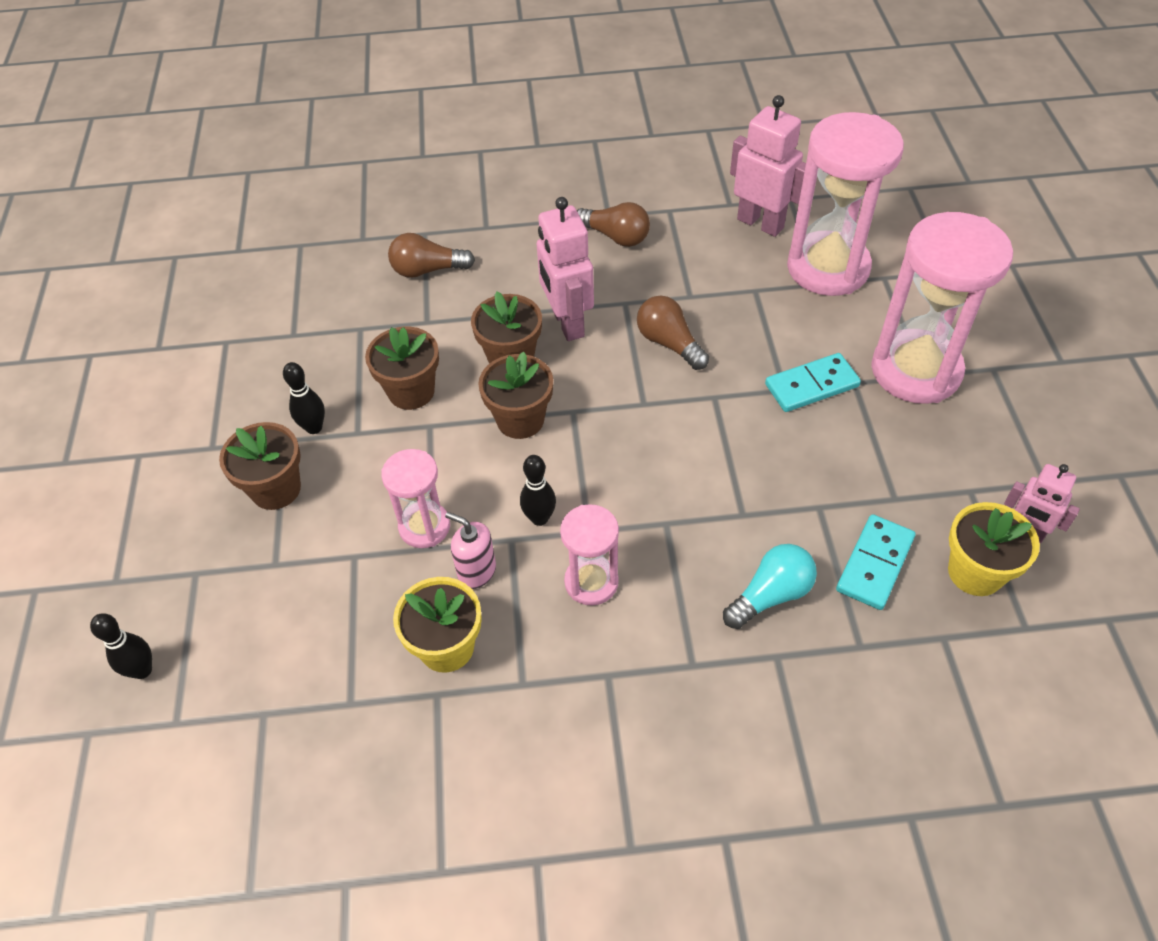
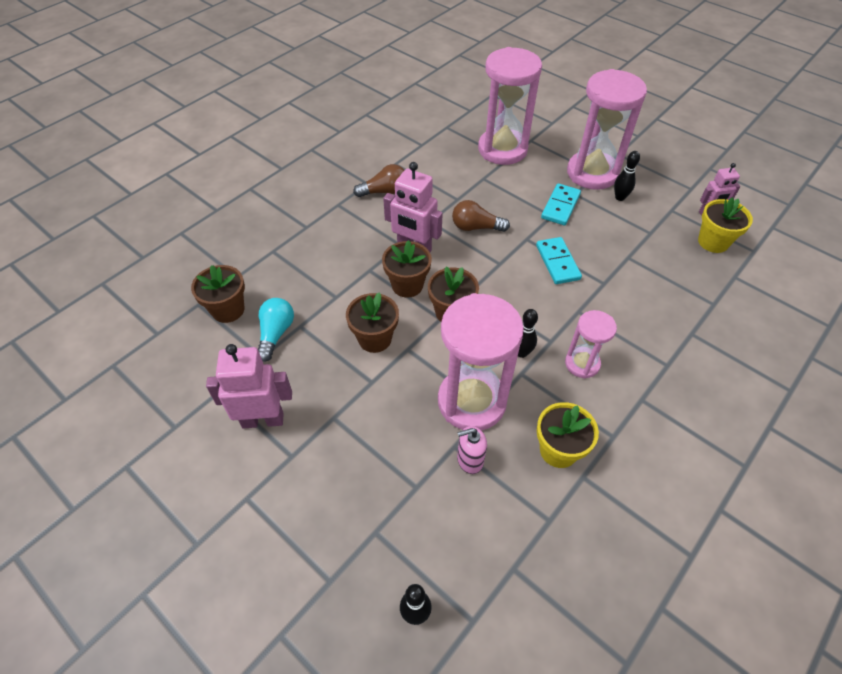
camera: 45 degrees left, 0 degrees up
(276, 489) = (363, 447): brown flower pot -> brown flower pot (228, 310)
(314, 427) = (343, 398): black bowling pin -> black bowling pin (620, 197)
(424, 527) = (471, 401): pink hourglass -> pink hourglass, size x1.89
(427, 270) = (301, 269): brown light bulb -> none
(476, 571) = (525, 402): pink soap dispenser -> pink soap dispenser (469, 460)
(760, 223) = (447, 146): pink robot -> pink robot (263, 420)
(771, 595) = (658, 309): turquoise light bulb -> turquoise light bulb (276, 333)
(875, 564) = (677, 265): turquoise domino -> turquoise domino (557, 262)

